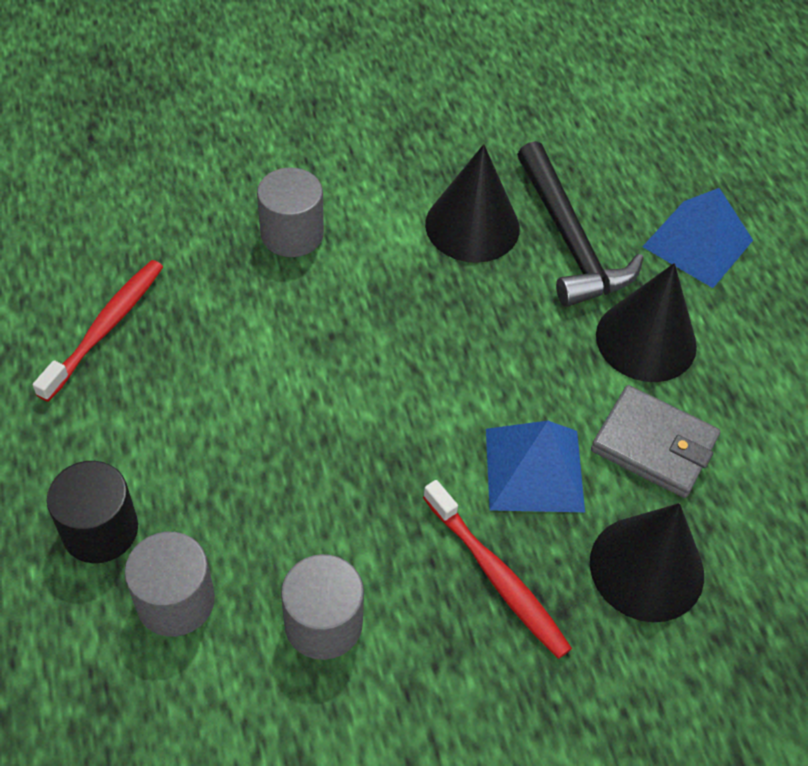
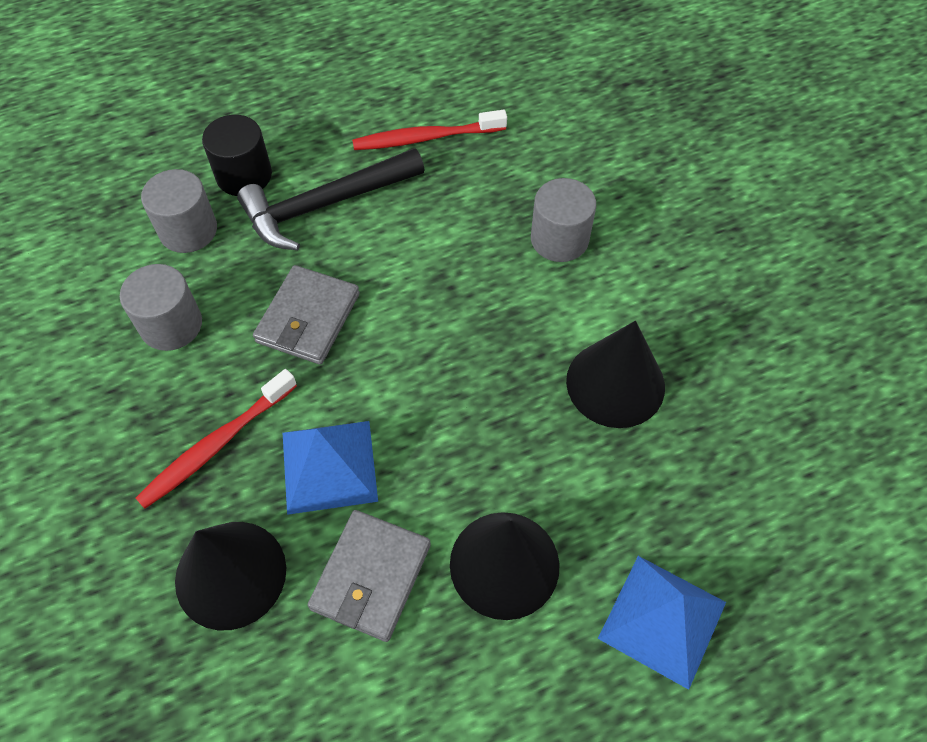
camera: 85 degrees right, 5 degrees up
(106, 328) = (426, 138): red toothbrush -> red toothbrush turned 150 degrees clockwise
(344, 474) = (308, 318): none -> grey wallet
(569, 240) = (623, 478): black hammer -> black hammer (325, 205)

